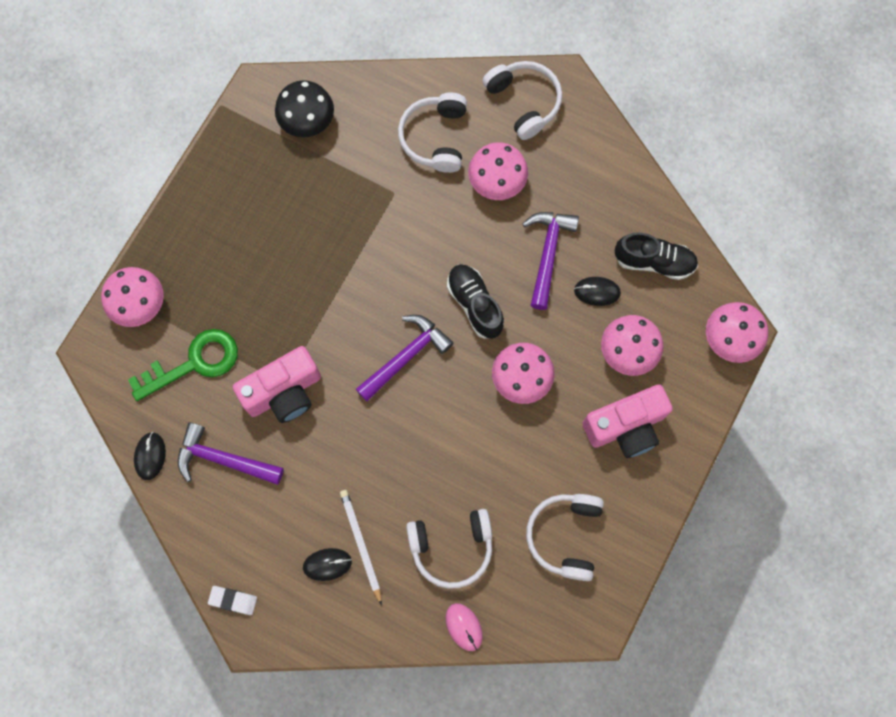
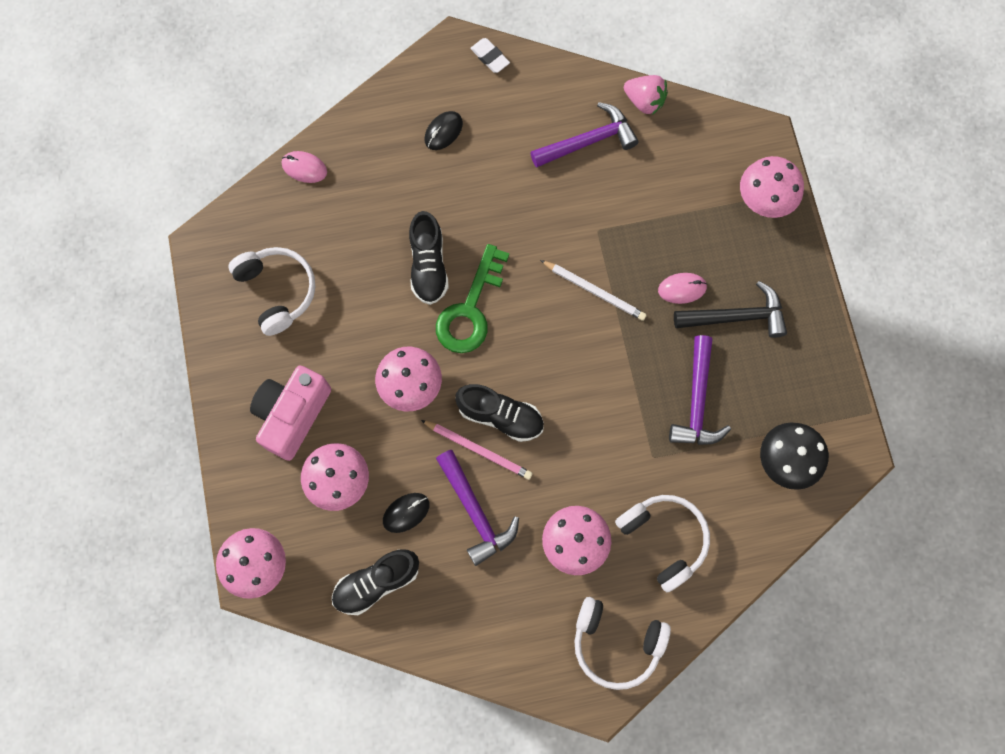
camera: 140 degrees right, 0 degrees up
(150, 456) = (644, 101): black mouse -> pink strawberry
(194, 363) = (679, 190): green key -> green key (470, 309)
(233, 600) = (490, 57): white eraser -> white eraser turned 75 degrees clockwise
(246, 239) = (735, 317): none -> black hammer
(264, 289) = (682, 289): none -> pink mouse
(284, 392) = (589, 224): pink camera -> none
(361, 545) = (430, 164): white pencil -> white pencil (594, 291)
(406, 357) = (519, 327): purple hammer -> purple hammer (697, 401)
(433, 460) = (428, 266): none -> black shoe
(451, 548) = (359, 214): white headphones -> none
(510, 294) = (478, 450): none -> pink pencil

